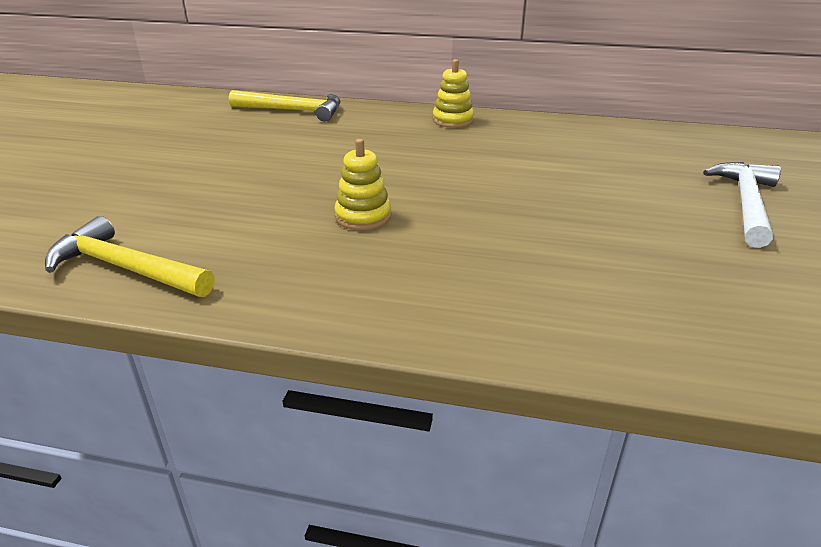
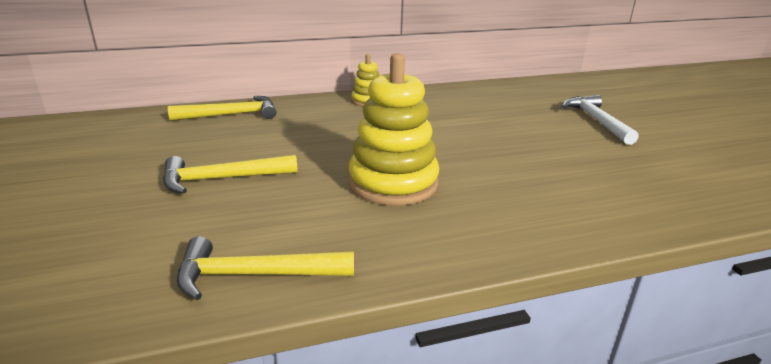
camera: 30 degrees left, 5 degrees down
(208, 172) = (222, 179): none -> yellow hammer
(363, 217) = (393, 183): yellow stacking toy -> yellow stacking toy, size x1.97

